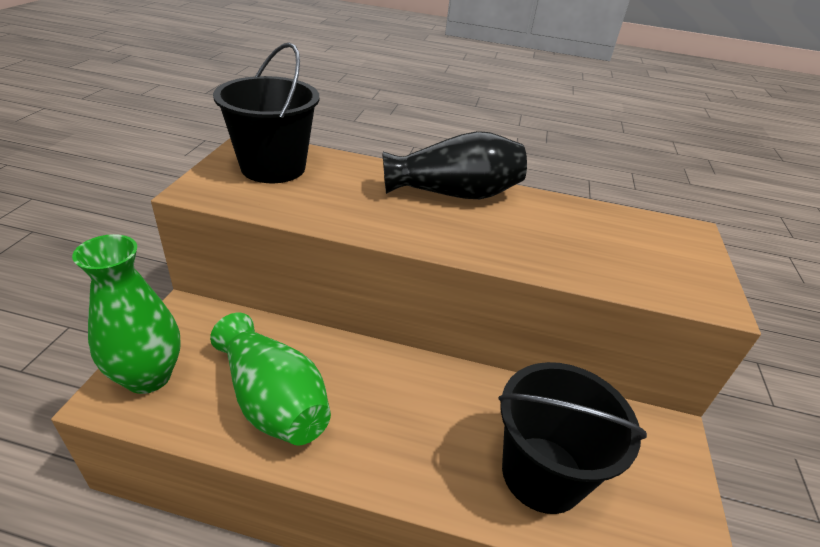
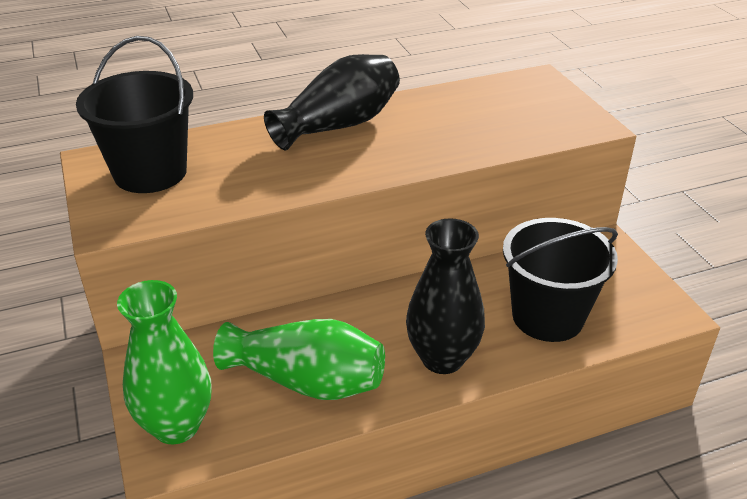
camera: 30 degrees left, 0 degrees up
(401, 452) = (442, 358): none -> black vase

